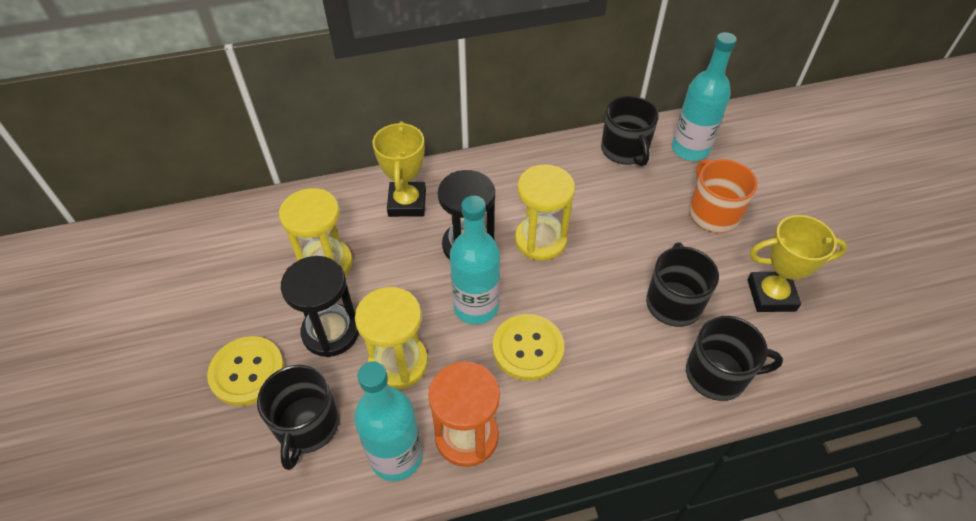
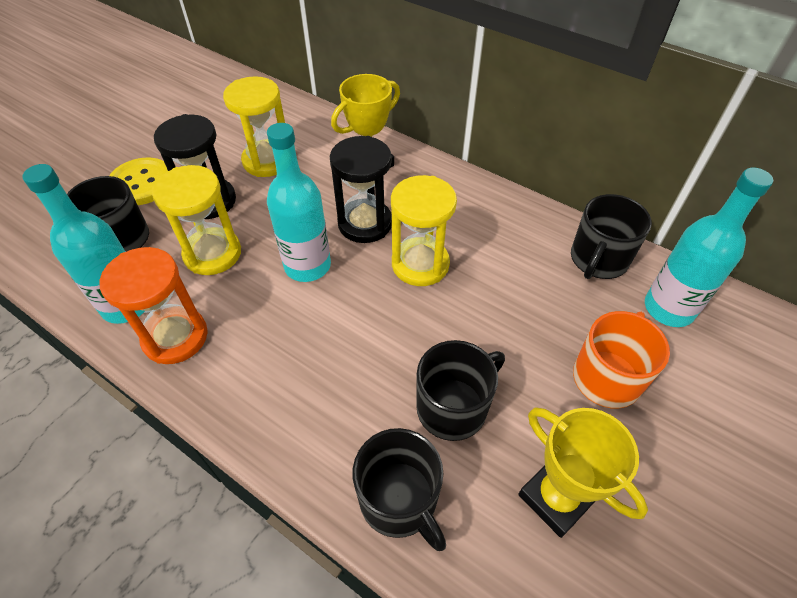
camera: 50 degrees right, 0 degrees up
(528, 348) = (295, 325): yellow button -> none

